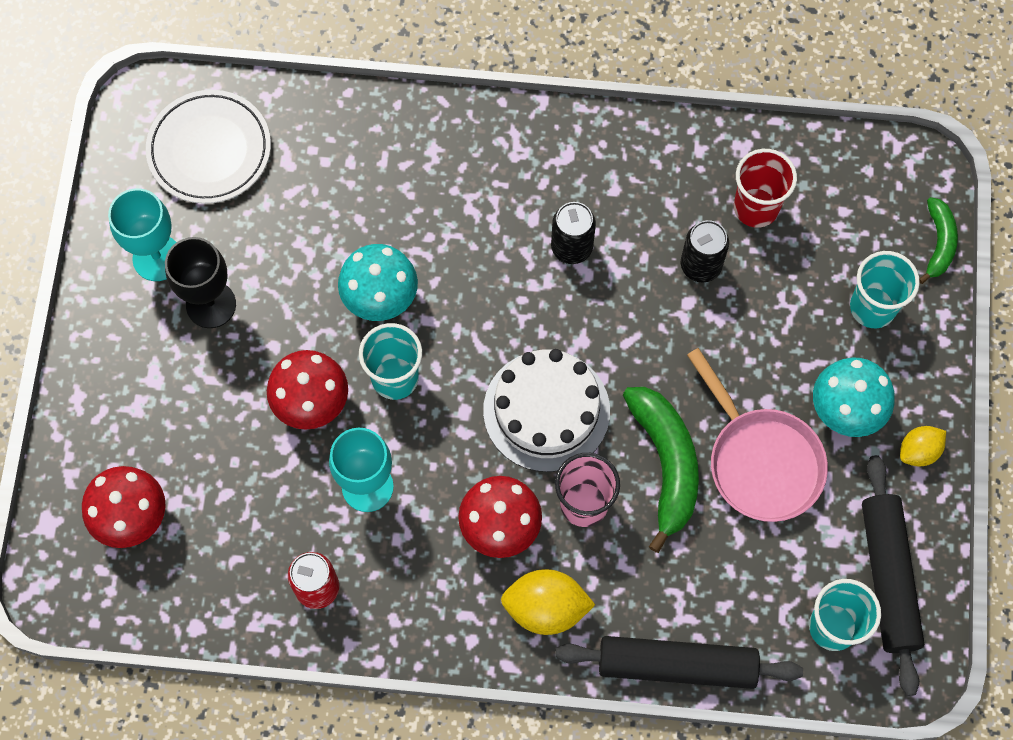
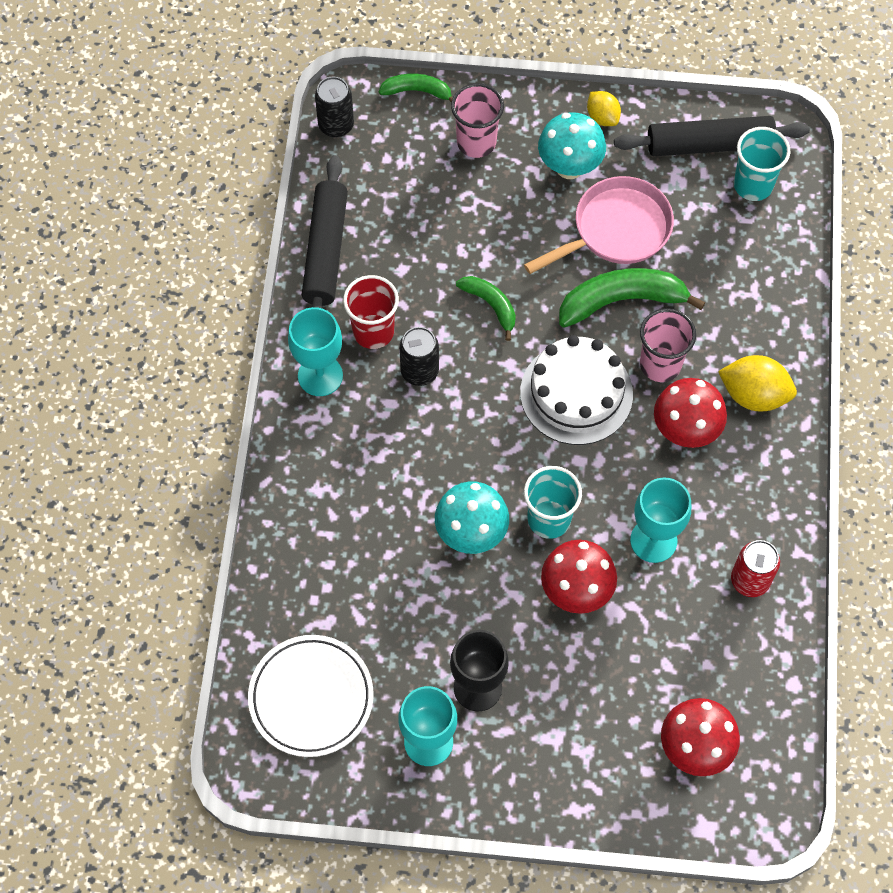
camera: 90 degrees left, 5 degrees down
(546, 608) = (754, 395): yellow lemon -> yellow lemon turned 75 degrees counterclockwise
(565, 149) = (320, 376): none -> turquoise goblet
(655, 322) = (491, 306): none -> green banana
(676, 665) = (794, 297): black rolling pin -> black rolling pin (325, 251)
(700, 265) = (437, 269): black can -> black can (336, 125)
(756, 208) = (382, 224): red cup -> red cup (373, 331)
(872, 307) = (476, 142): turquoise cup -> pink cup

